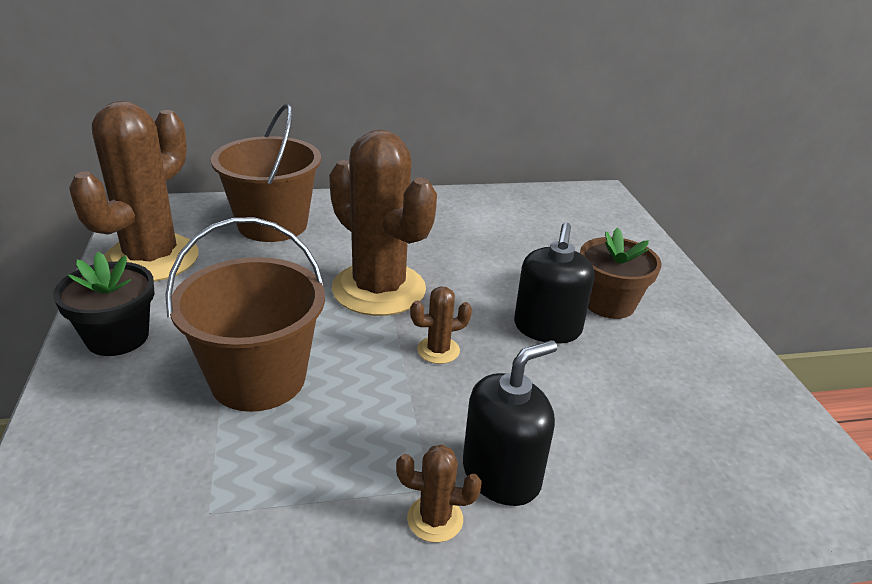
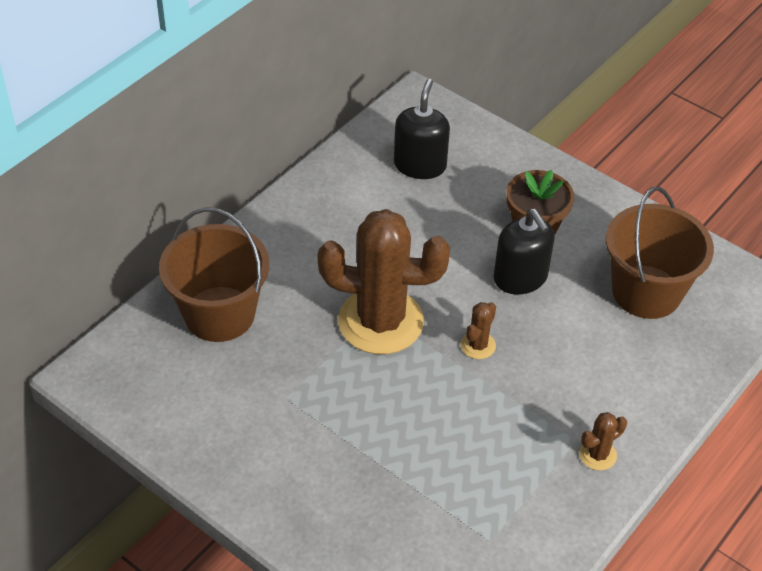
camera: 40 degrees left, 15 degrees up
(117, 337) = (270, 490): black flower pot -> none
(151, 259) = (182, 414): brown cactus -> none
(258, 378) = (402, 448): brown bucket -> brown bucket (646, 292)
(501, 474) = (601, 404): black soap dispenser -> black soap dispenser (420, 165)

